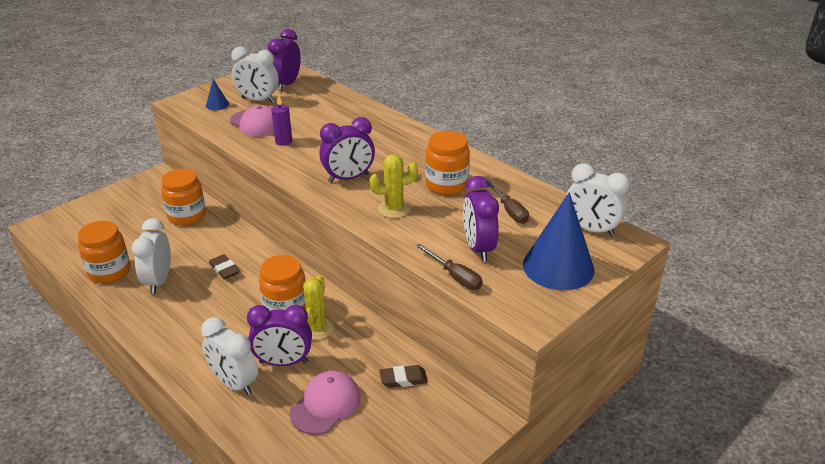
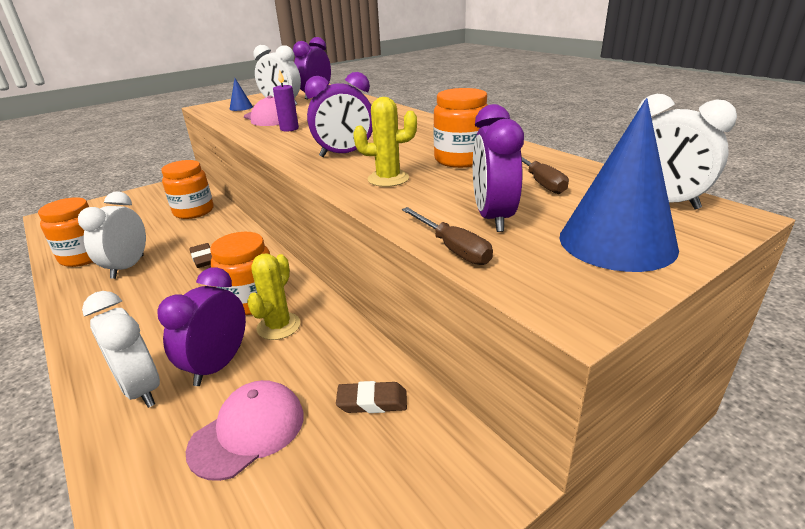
camera: 10 degrees right, 5 degrees down
(283, 362) = (218, 365): purple clock -> purple clock turned 105 degrees clockwise

